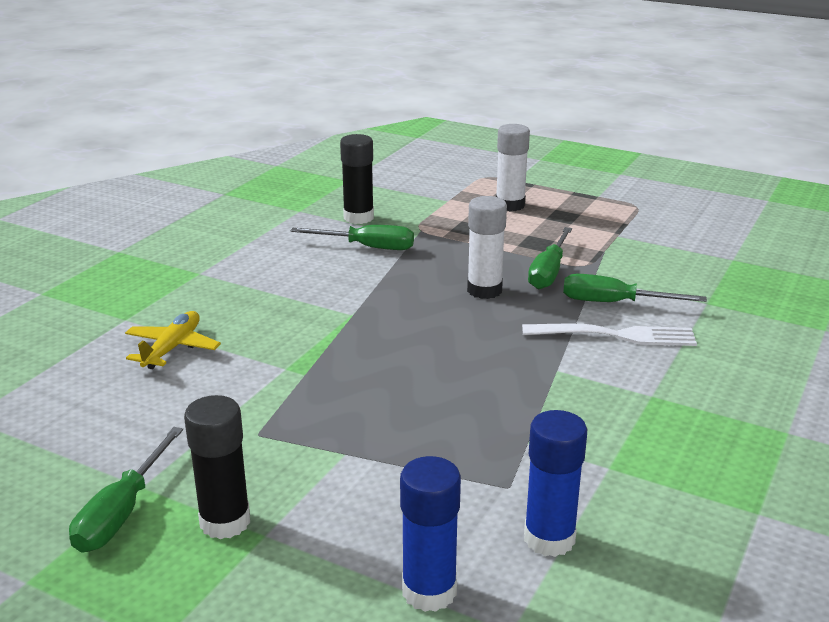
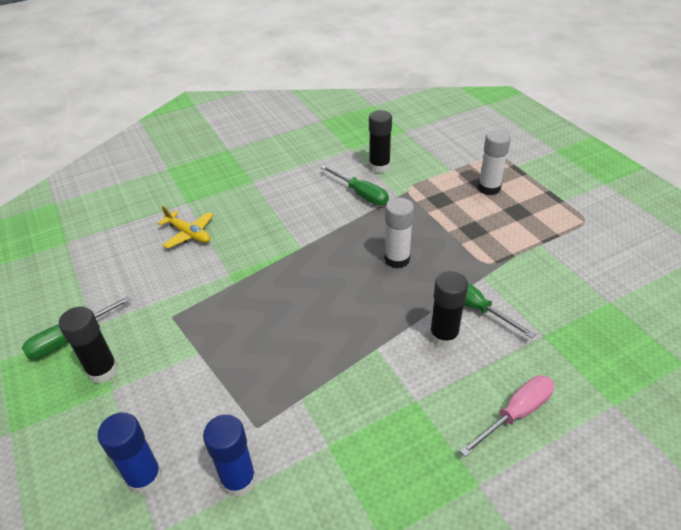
camera: 35 degrees right, 15 degrees up
(172, 348) = (189, 234): yellow plane -> yellow plane turned 75 degrees clockwise
(549, 272) = (455, 260): green screwdriver -> none
(614, 335) = (443, 336): white fork -> black glue stick
(755, 368) = (516, 414): none -> pink screwdriver

